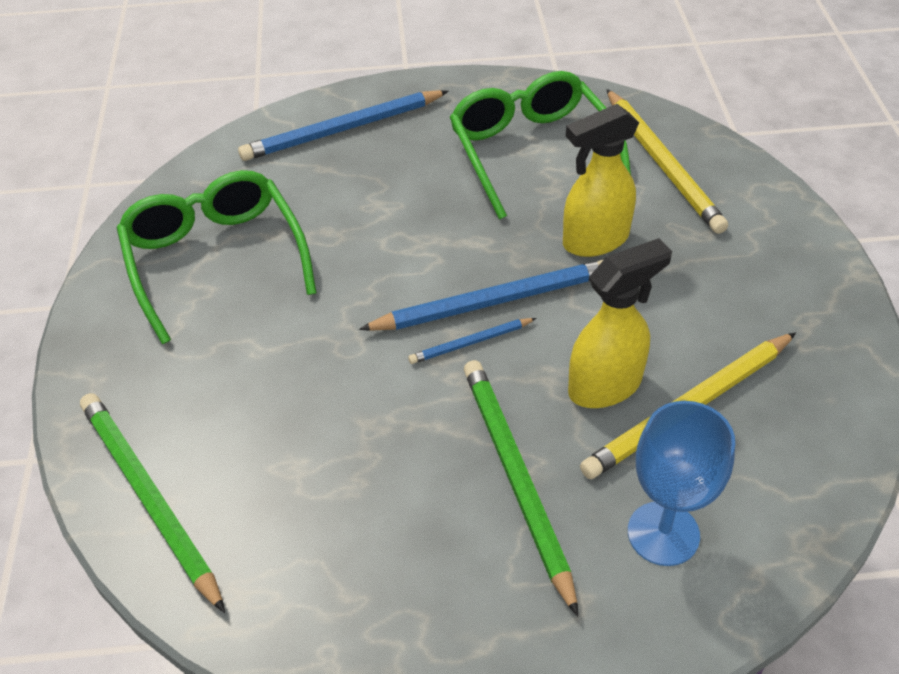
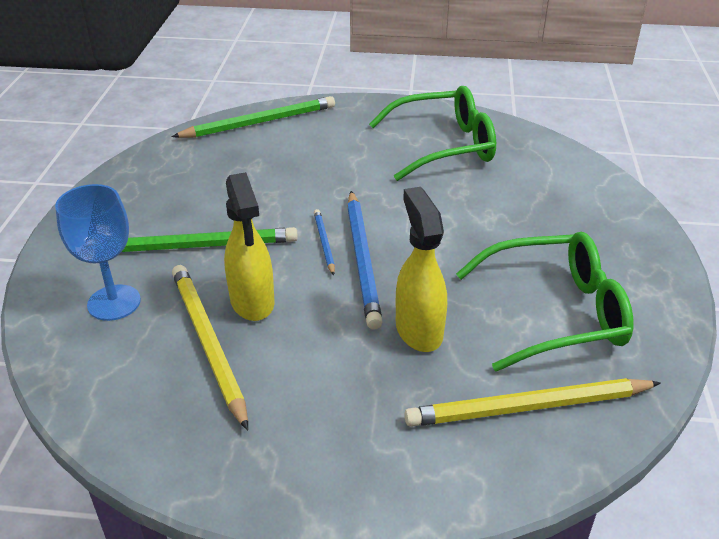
camera: 100 degrees right, 10 degrees down
(342, 130) = (592, 207): blue pencil -> none

